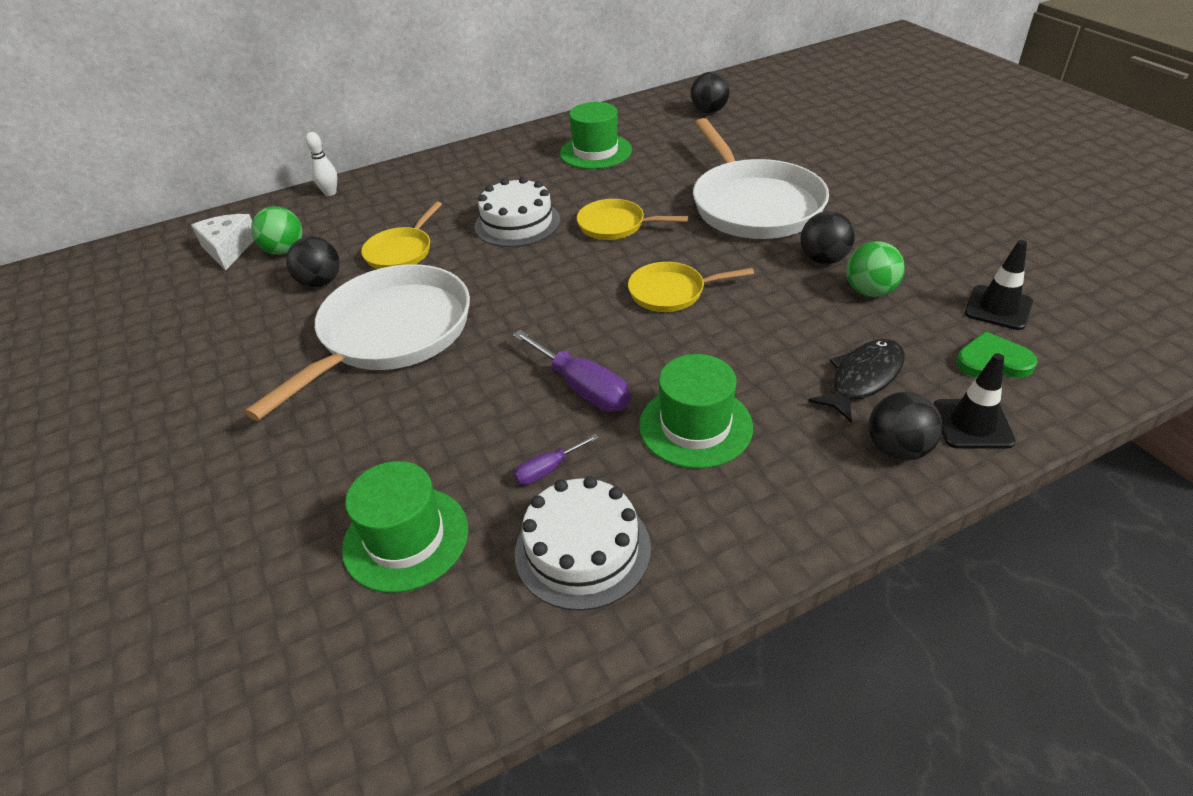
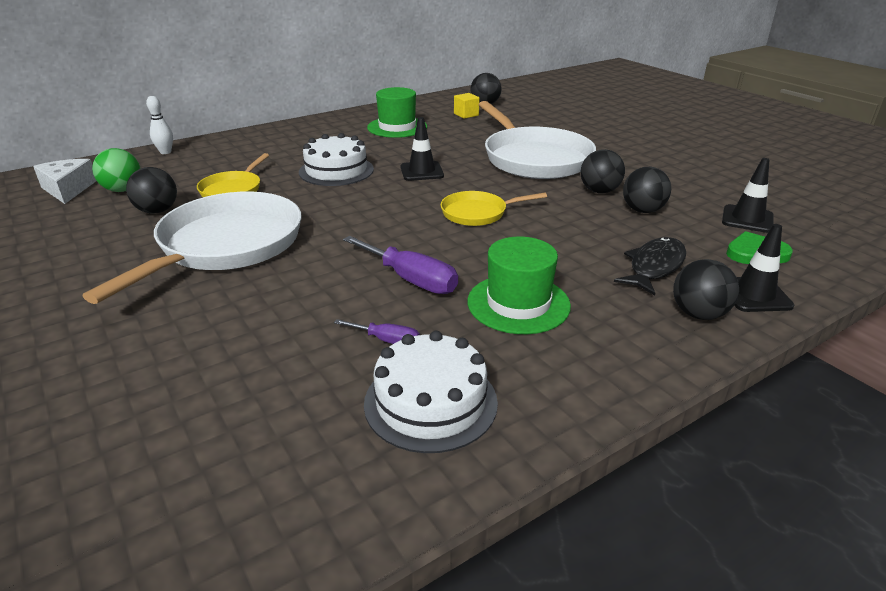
camera: 10 degrees left, 10 degrees down
(406, 538) = (251, 401): green hat -> none
(548, 469) = (387, 340): purple screwdriver -> purple screwdriver turned 120 degrees counterclockwise
(615, 225) = (421, 171): yellow pan -> black traffic cone
(682, 129) = (466, 115): none -> yellow cube
(870, 291) = (642, 210): green ball -> black ball

